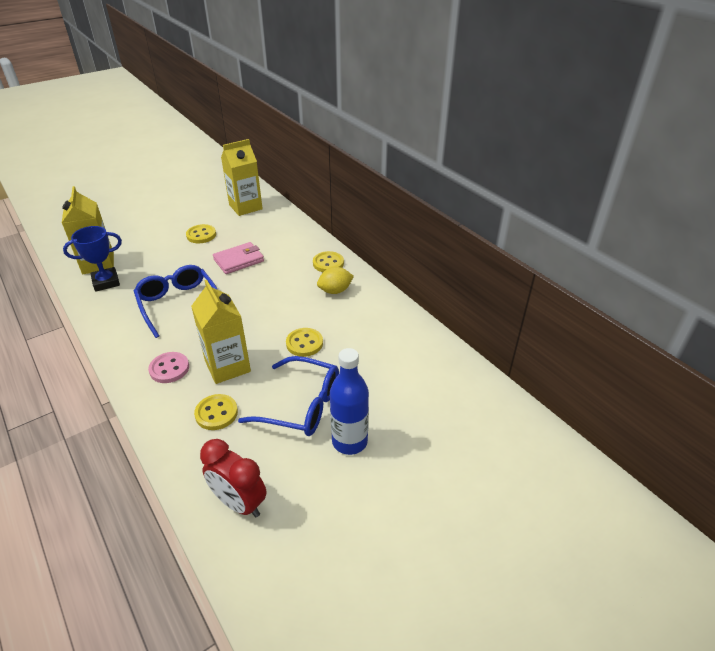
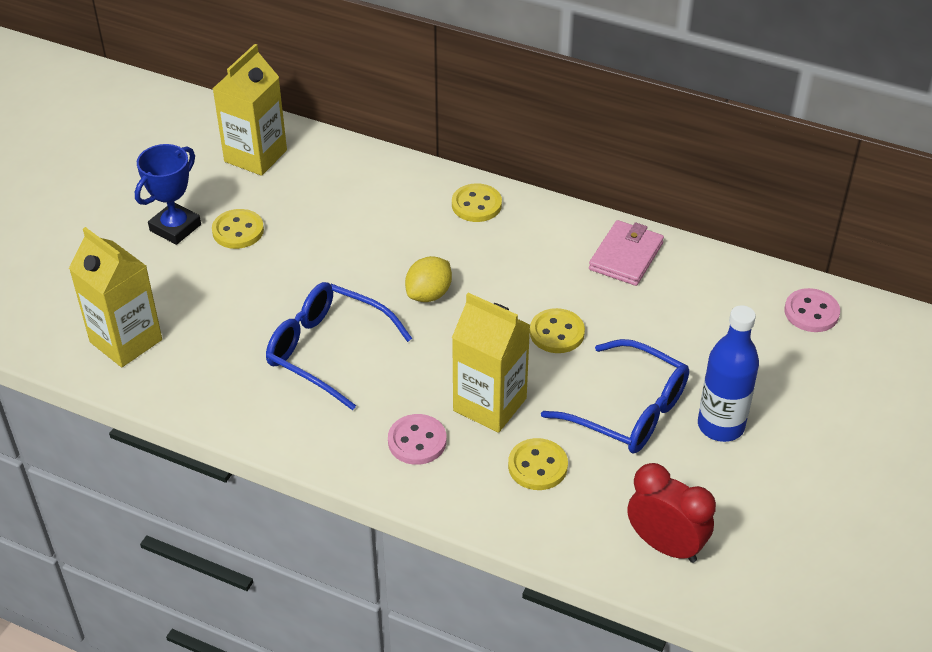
camera: 30 degrees left, 5 degrees up
(106, 282) = (176, 364): blue trophy -> blue trophy (175, 227)
(239, 260) = (342, 250): pink wallet -> pink wallet (626, 256)
(239, 503) = (665, 545): red clock -> red clock turned 150 degrees counterclockwise
(301, 405) = (628, 410): blue glasses -> blue glasses turned 45 degrees clockwise
(335, 291) = (526, 243): yellow lemon -> yellow lemon (429, 294)
(476, 397) = (811, 312): none -> pink button

